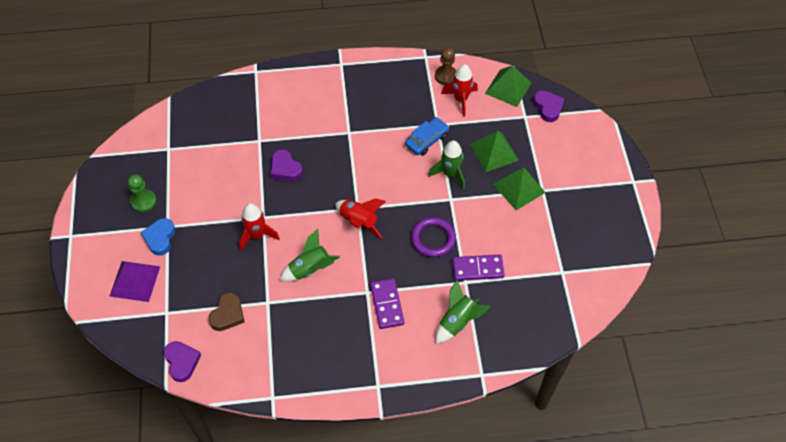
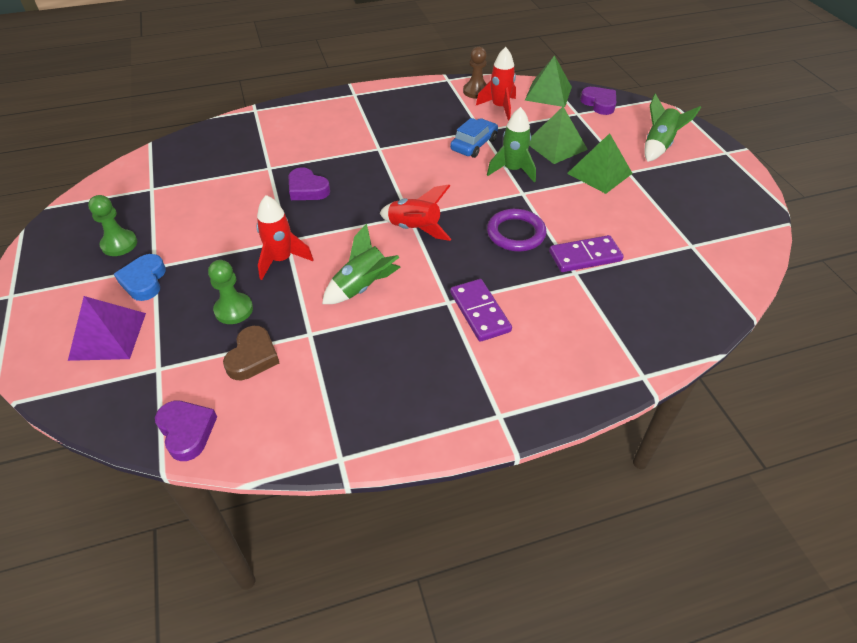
camera: 10 degrees left, 10 degrees down
(219, 274) = (234, 310): none -> green pawn
(457, 321) = (583, 317): green rocket -> green rocket (658, 146)

